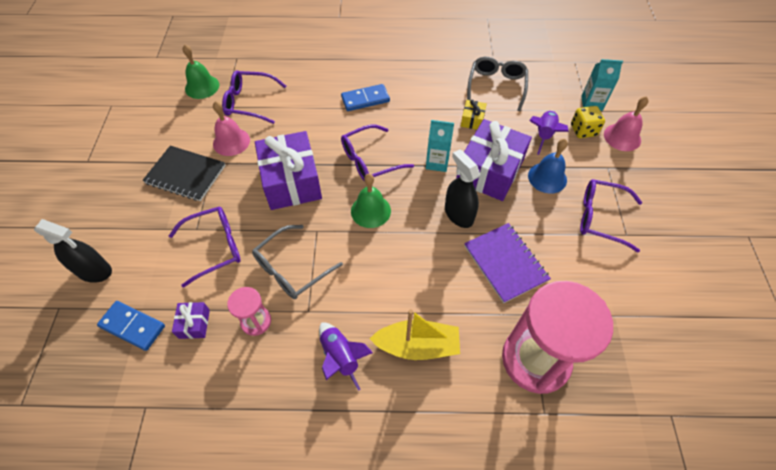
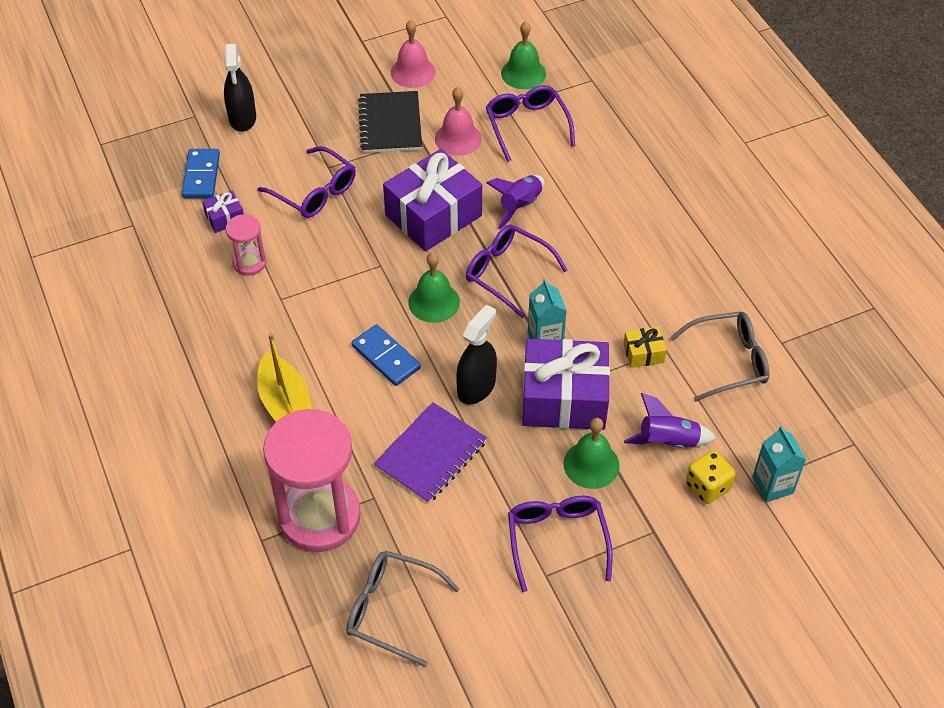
camera: 65 degrees right, 5 degrees down
(291, 269) = (322, 264): grey glasses -> grey glasses (391, 610)
(340, 357) = (243, 345): purple rocket -> purple rocket (520, 206)
(365, 99) = (605, 230): blue domino -> blue domino (386, 357)
(547, 177) = (591, 464): blue bell -> green bell
(622, 137) = (725, 538): pink bell -> pink bell (413, 72)

